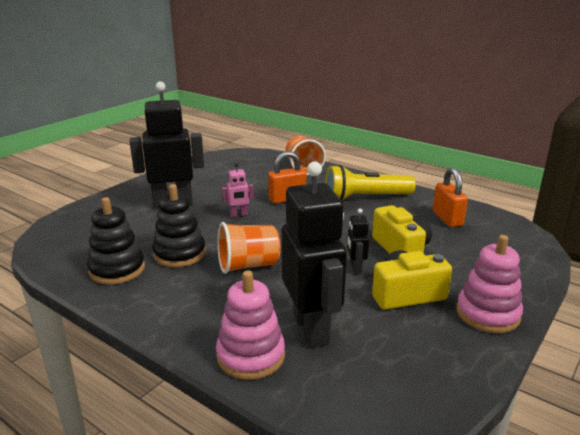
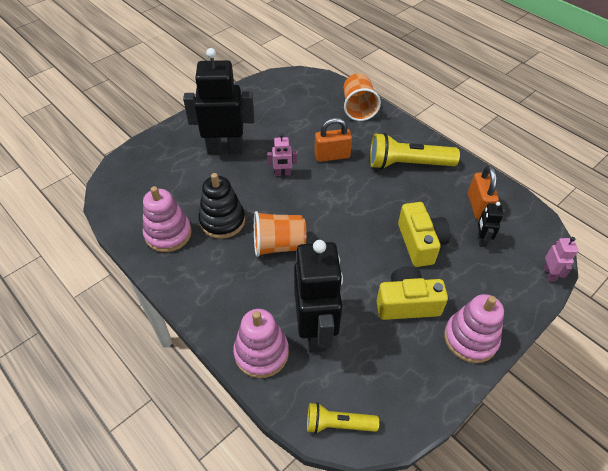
camera: 10 degrees right, 25 degrees up
(117, 269) = (168, 234): black stacking toy -> pink stacking toy
(355, 268) = (372, 262): black robot -> black robot (481, 240)
(367, 410) = (338, 424): none -> yellow flashlight
(542, 257) = (549, 274): none -> pink robot

